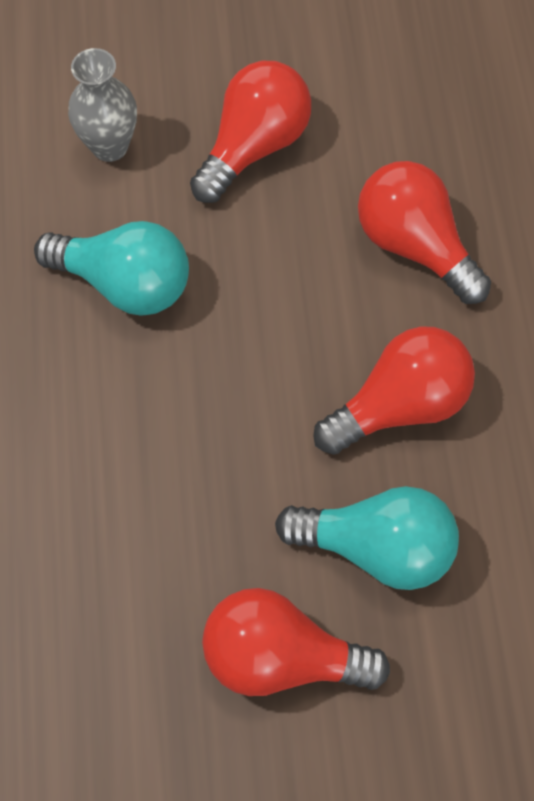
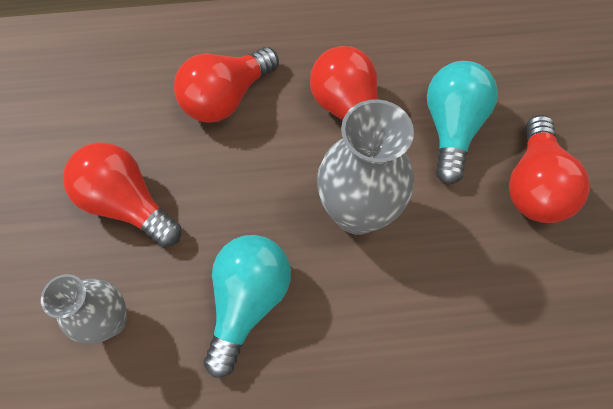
camera: 90 degrees left, 0 degrees up
(239, 409) = (357, 212): none -> grey vase

